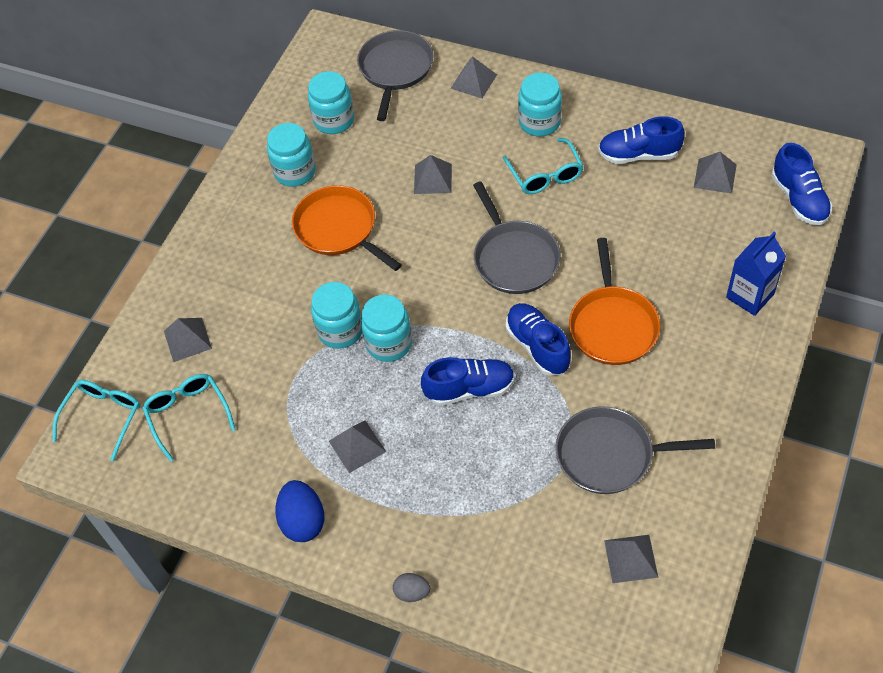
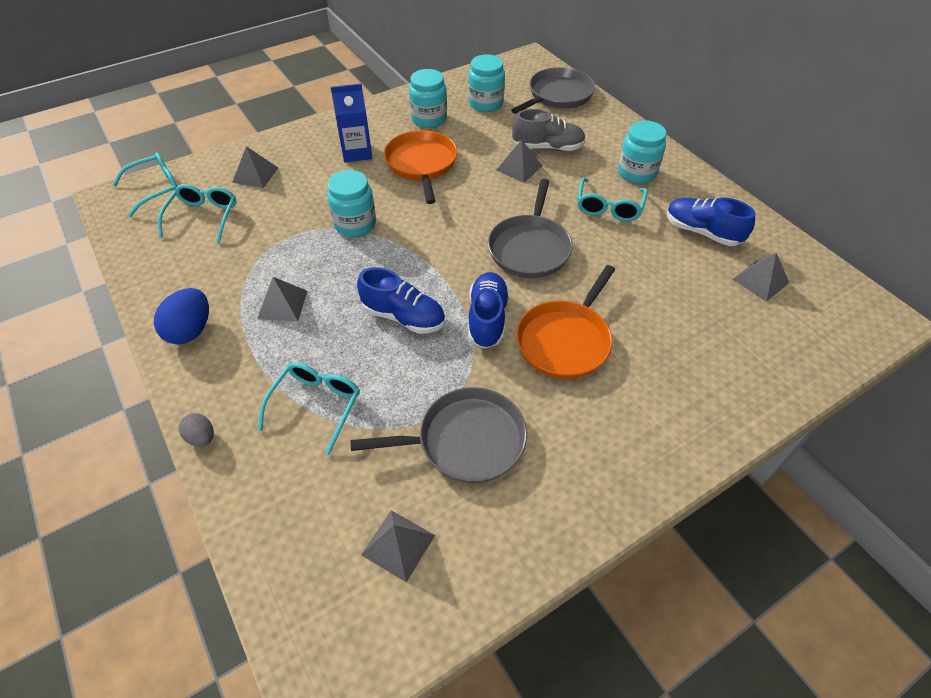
camera: 30 degrees right, 5 degrees down
(389, 343) = (379, 251): turquoise jar -> none
(439, 140) = (548, 147): none -> grey shoe
(473, 81) = (609, 126): grey pyramid -> none
(474, 506) = (316, 405): none -> turquoise glasses
(609, 455) = (466, 440): grey pan -> grey pan turned 135 degrees clockwise
(750, 296) = (716, 391): blue carton -> blue carton (357, 152)
(799, 199) = (832, 340): blue shoe -> none

